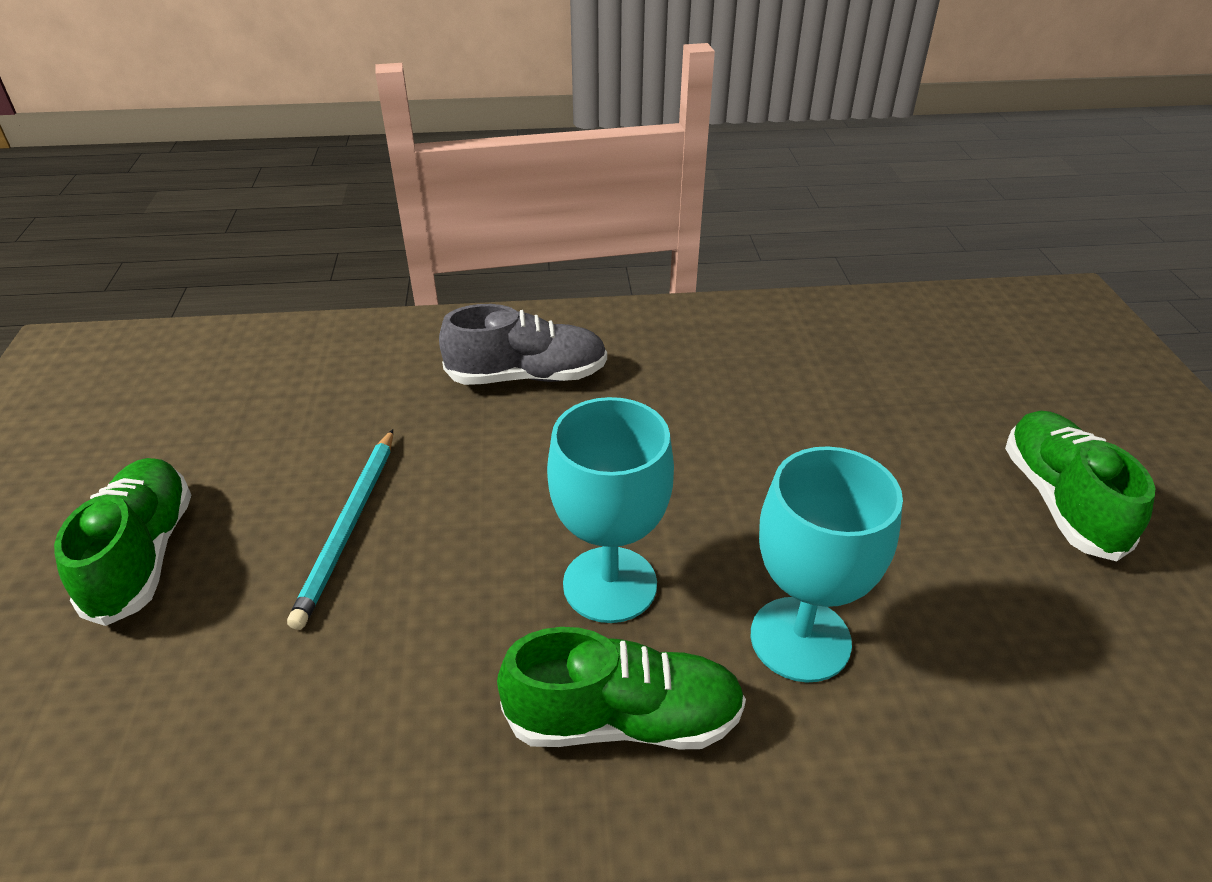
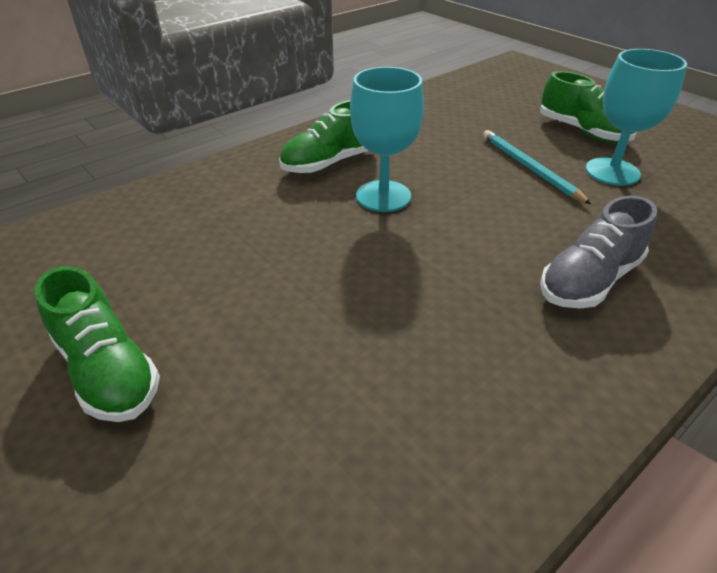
camera: 145 degrees right, 0 degrees up
(800, 639) = (271, 212): turquoise goblet -> turquoise goblet (612, 172)

